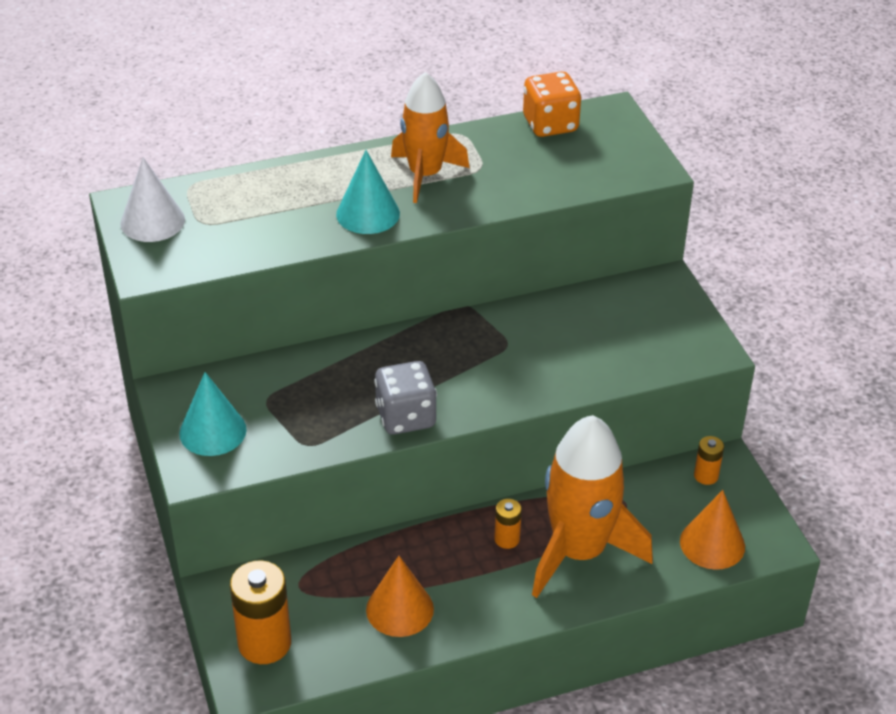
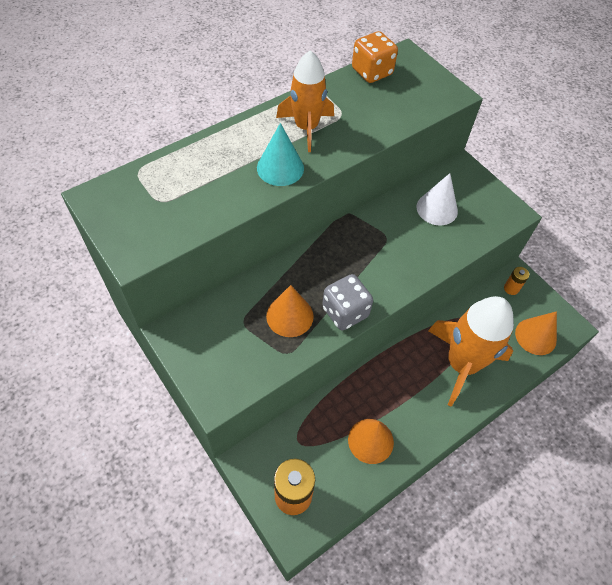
camera: 20 degrees left, 15 degrees up
(152, 221) = (121, 208): white cone -> white cone (437, 209)
(212, 431) = (215, 359): turquoise cone -> none
(329, 405) = (289, 316): none -> orange cone
(507, 539) = (415, 367): orange battery -> none

